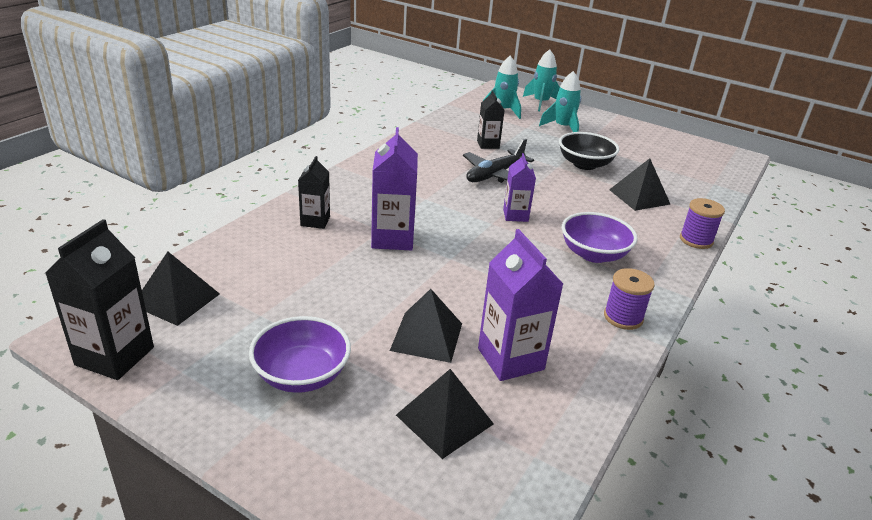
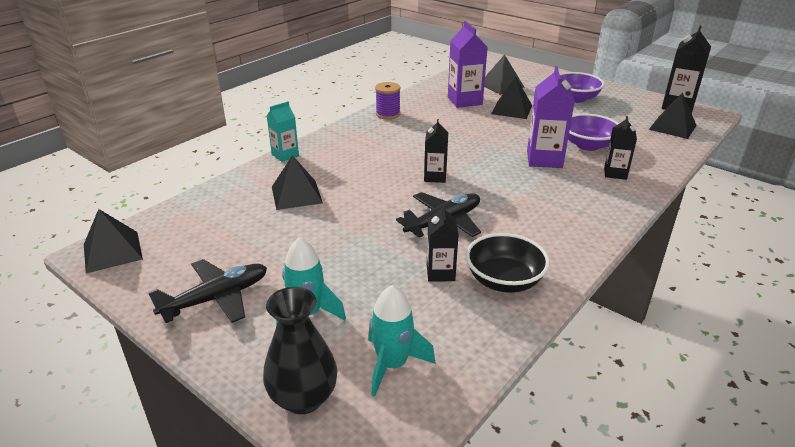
camera: 170 degrees left, 0 degrees up
(515, 215) = (435, 177): purple carton -> black carton
(541, 103) = (303, 398): turquoise rocket -> black vase
(584, 164) = (325, 237): black bowl -> black bowl (504, 281)
(593, 254) = (382, 147): purple bowl -> purple bowl (588, 145)
(624, 134) = (216, 298): none -> black plane
(696, 240) = (285, 155): purple spool -> turquoise carton
(728, 157) = (112, 251): none -> black pyramid

